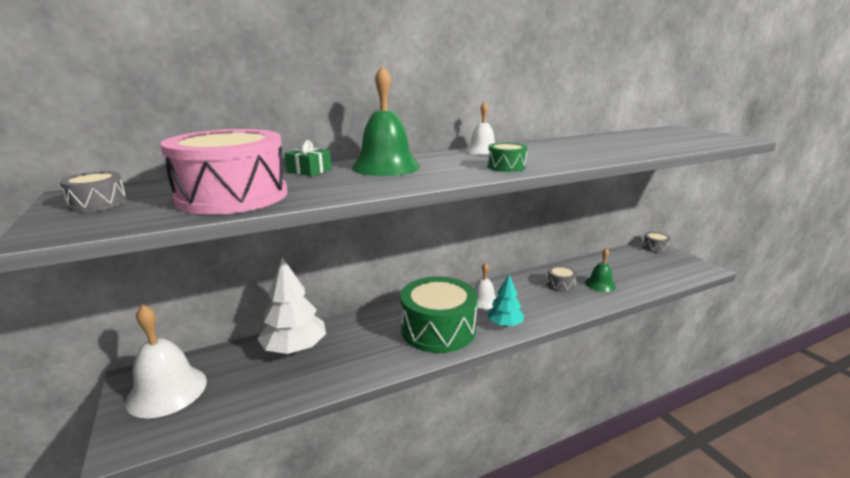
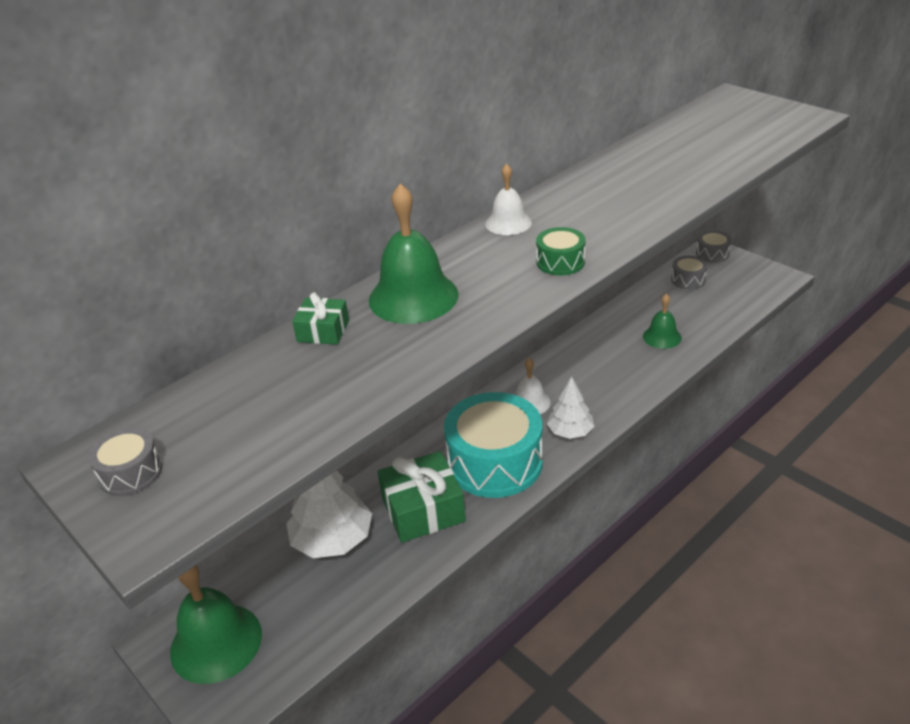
camera: 15 degrees left, 15 degrees up
(167, 391) = (216, 642): white bell -> green bell
(233, 196) = (282, 414): pink drum -> none
(369, 346) = (423, 510): none -> green gift
(438, 329) = (495, 462): green drum -> turquoise drum
(504, 324) = (570, 432): turquoise tree -> white tree
(560, 285) = (614, 351): grey drum -> grey drum (688, 280)

